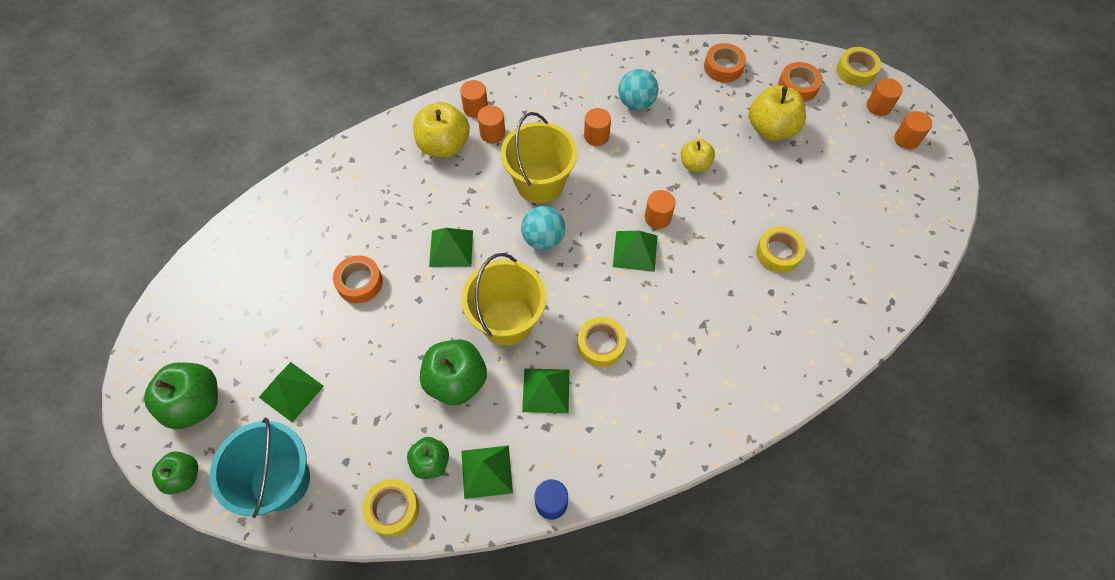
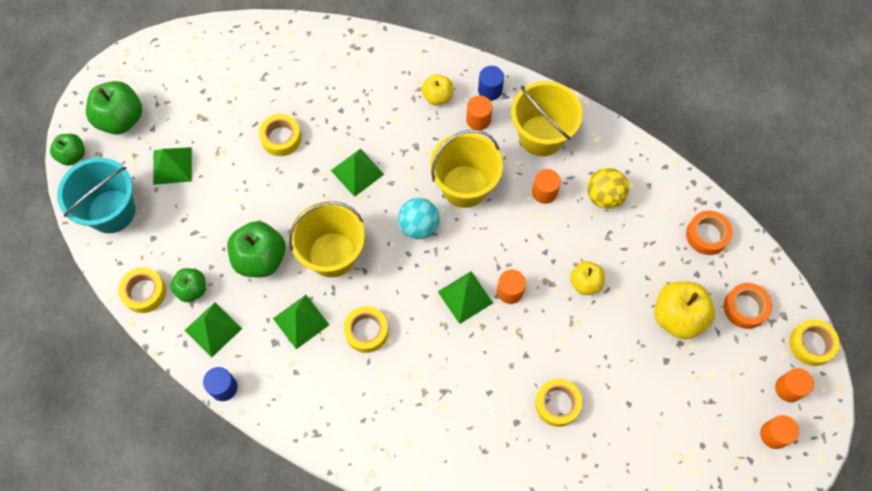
camera: 50 degrees right, 5 degrees up
(359, 282) = (281, 138): orange tape -> yellow tape
(444, 145) = (437, 97): yellow apple -> yellow apple, size x0.60
(475, 108) = (490, 90): orange cylinder -> blue cylinder
(548, 104) = (541, 136): none -> yellow bucket
(636, 103) = (604, 196): turquoise ball -> yellow ball

